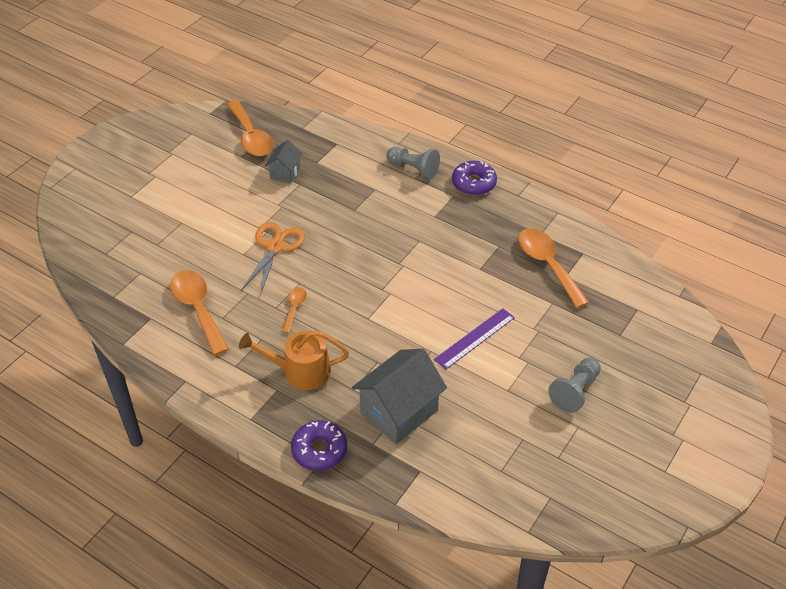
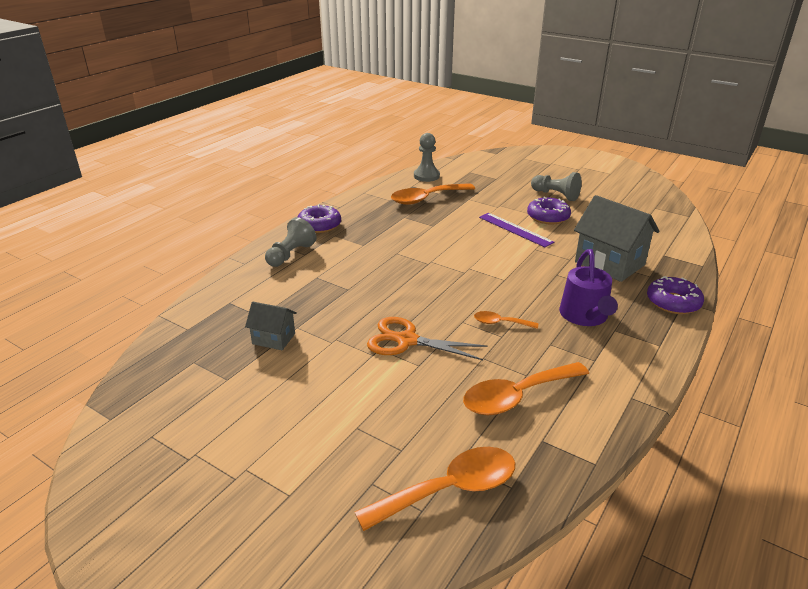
camera: 90 degrees left, 15 degrees down
(251, 137) = (188, 371): orange spoon -> orange spoon (450, 489)
(300, 371) = (585, 316): orange watering can -> purple watering can
(510, 373) = (548, 217): none -> purple donut
(614, 266) = (426, 176): none -> grey pawn

